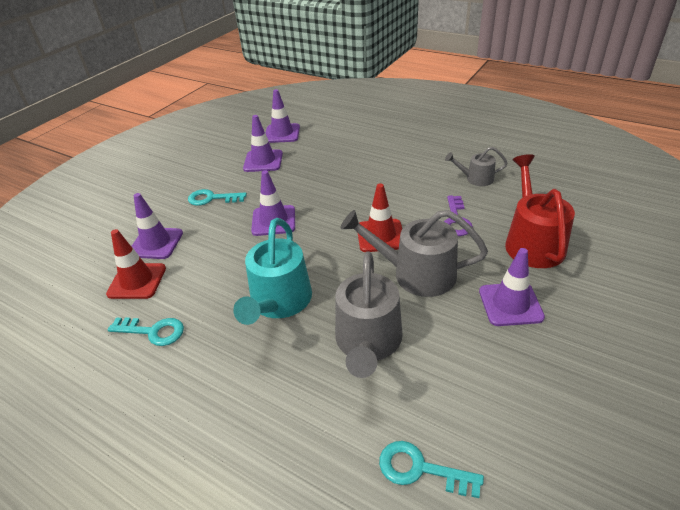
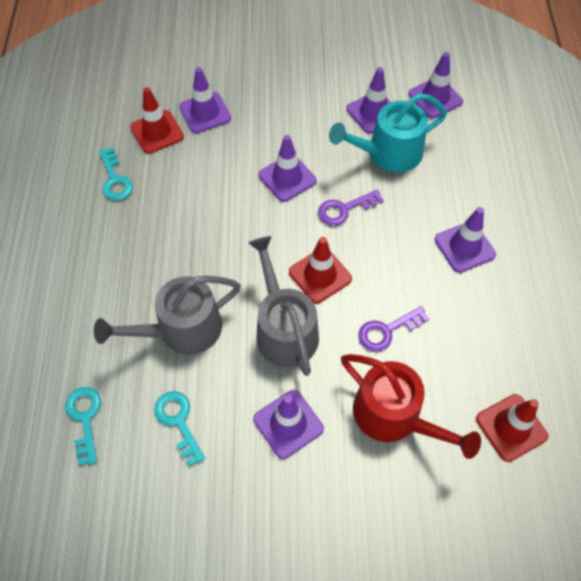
camera: 55 degrees right, 20 degrees up
(212, 198) = (287, 111): turquoise key -> turquoise key (178, 422)
(279, 301) = (190, 242): turquoise watering can -> turquoise watering can (389, 153)
(332, 203) = (344, 209): none -> purple key
(412, 163) = (464, 247): none -> purple traffic cone
(476, 179) = (477, 322): grey watering can -> none
(532, 243) = (393, 415): red watering can -> red watering can turned 75 degrees clockwise
(568, 194) = (511, 427): none -> red traffic cone

